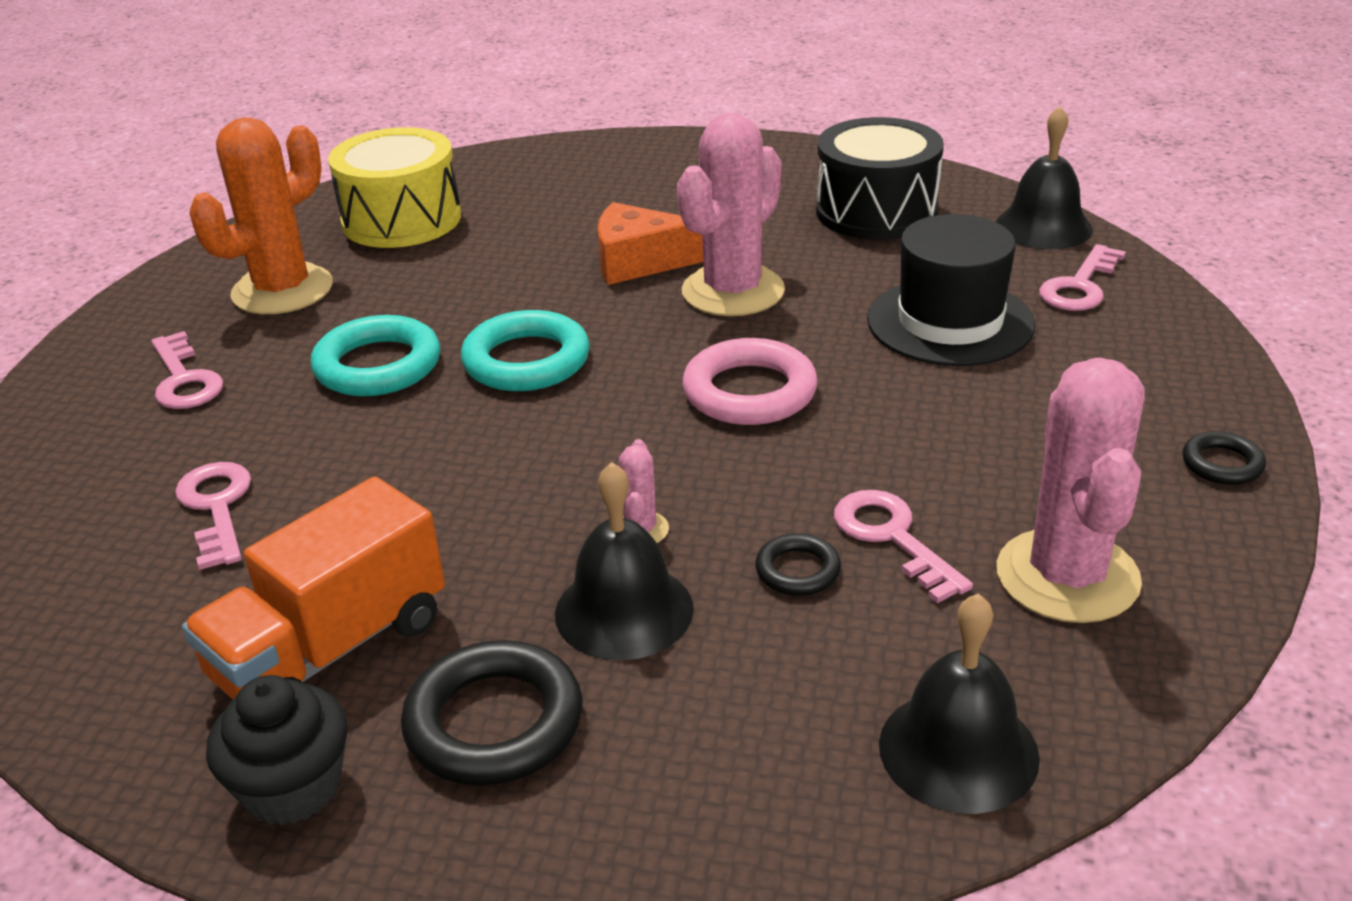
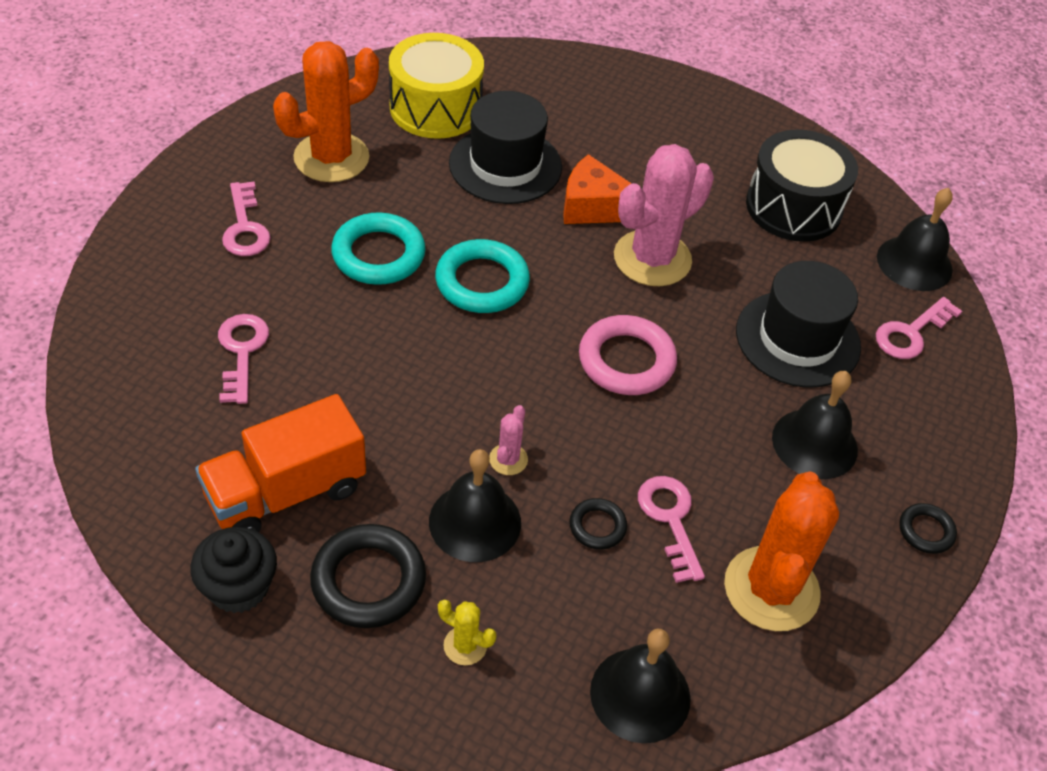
camera: 10 degrees right, 15 degrees up
(510, 250) = (505, 165): none -> black hat
(673, 763) = (465, 646): none -> yellow cactus
(1030, 413) = (814, 443): none -> black bell
(1067, 576) = (771, 589): pink cactus -> orange cactus

